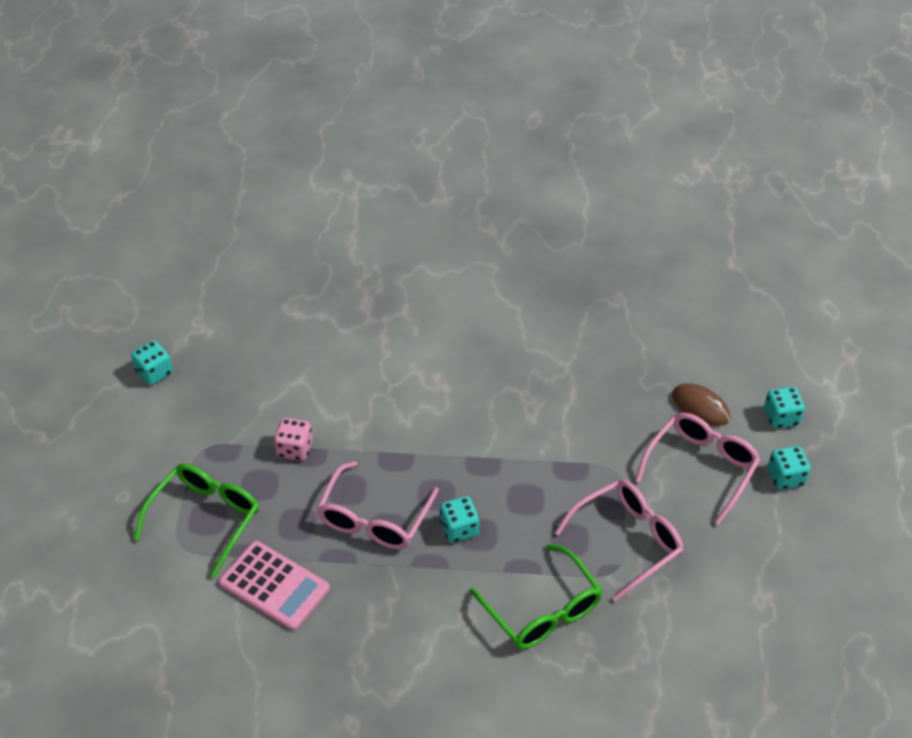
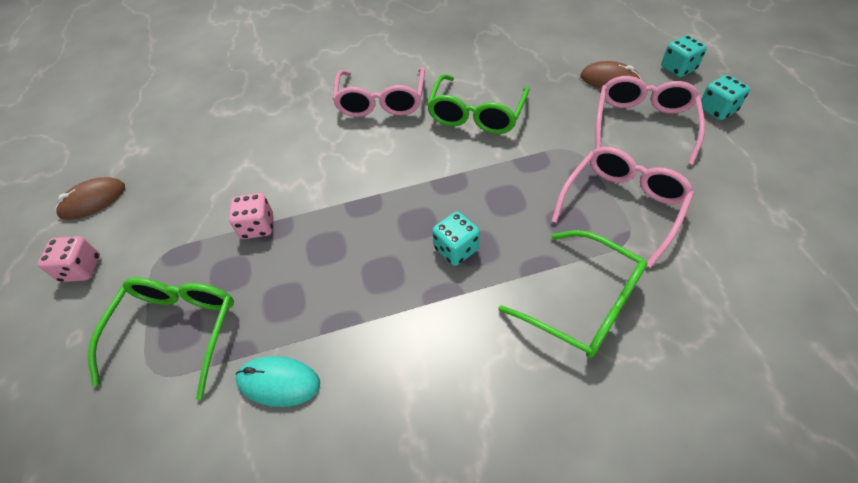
camera: 15 degrees left, 5 degrees up
(136, 437) = (81, 269): none -> pink dice
(154, 373) = (93, 201): turquoise dice -> brown mouse
(274, 586) = (278, 382): pink calculator -> turquoise mouse
(374, 519) = (364, 268): pink glasses -> pink glasses (381, 102)
(543, 401) = (476, 115): none -> green glasses

